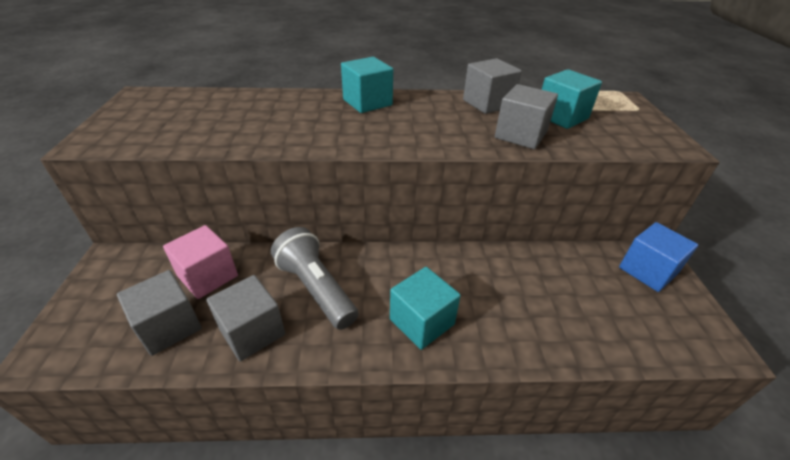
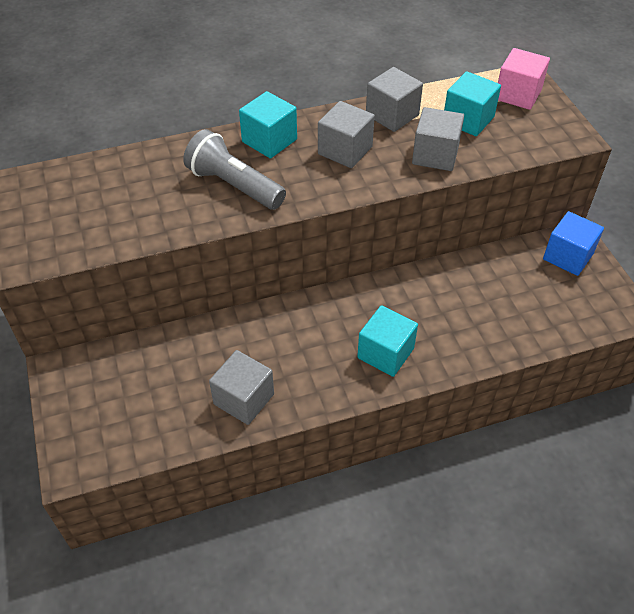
camera: 15 degrees left, 10 degrees up
(169, 326) = (167, 414): grey cube -> grey cube (345, 150)
(208, 276) = (170, 361): pink cube -> pink cube (518, 94)
(316, 288) = (279, 347): grey flashlight -> grey flashlight (234, 185)

